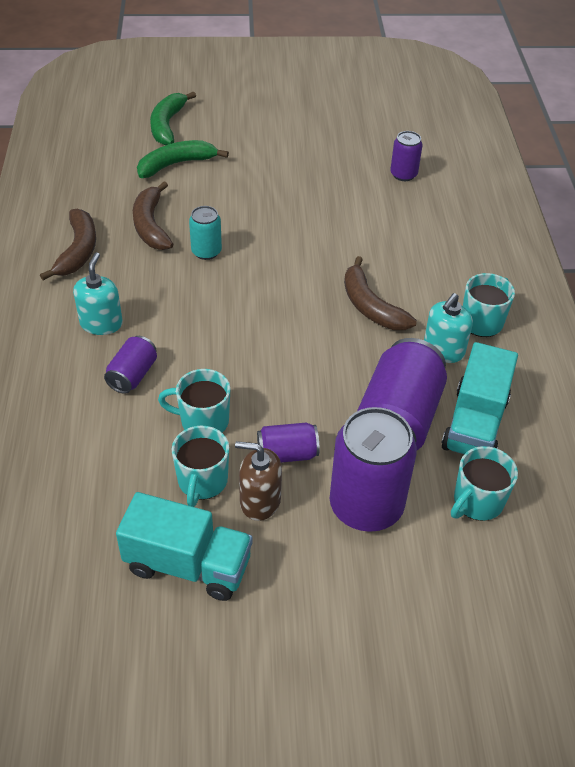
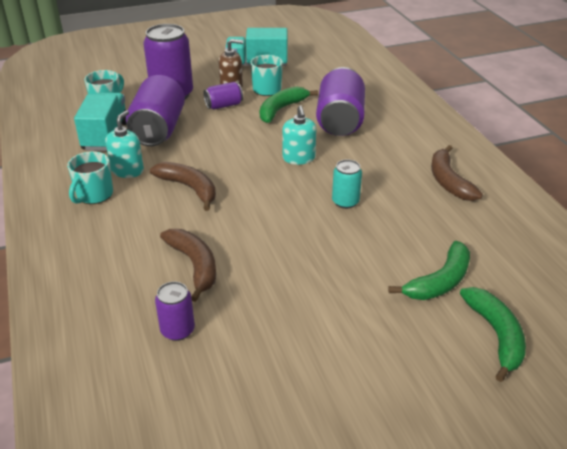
camera: 165 degrees right, 10 degrees down
(101, 323) = (384, 141): turquoise soap dispenser -> turquoise soap dispenser (298, 158)
(133, 375) = (340, 121): purple can -> purple can, size x1.94
(151, 225) = (409, 213): brown banana -> brown banana (194, 265)
(203, 421) = (281, 109): turquoise mug -> green banana

